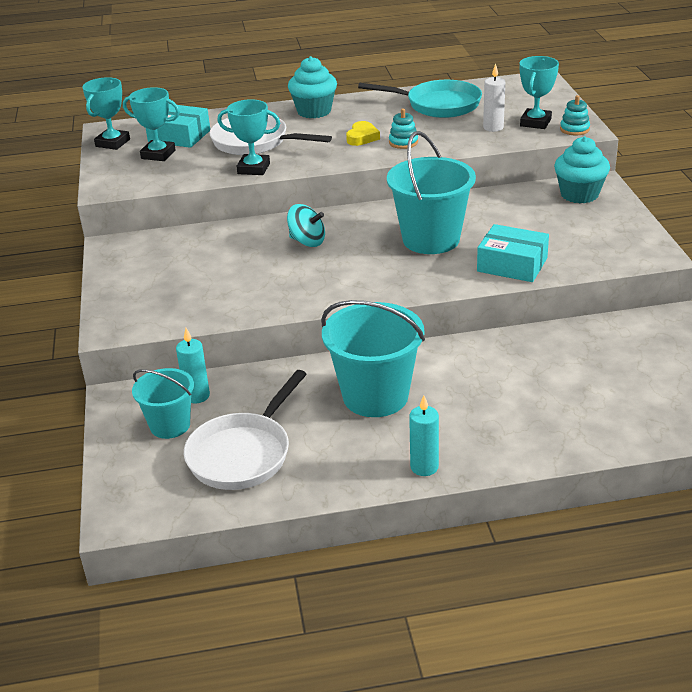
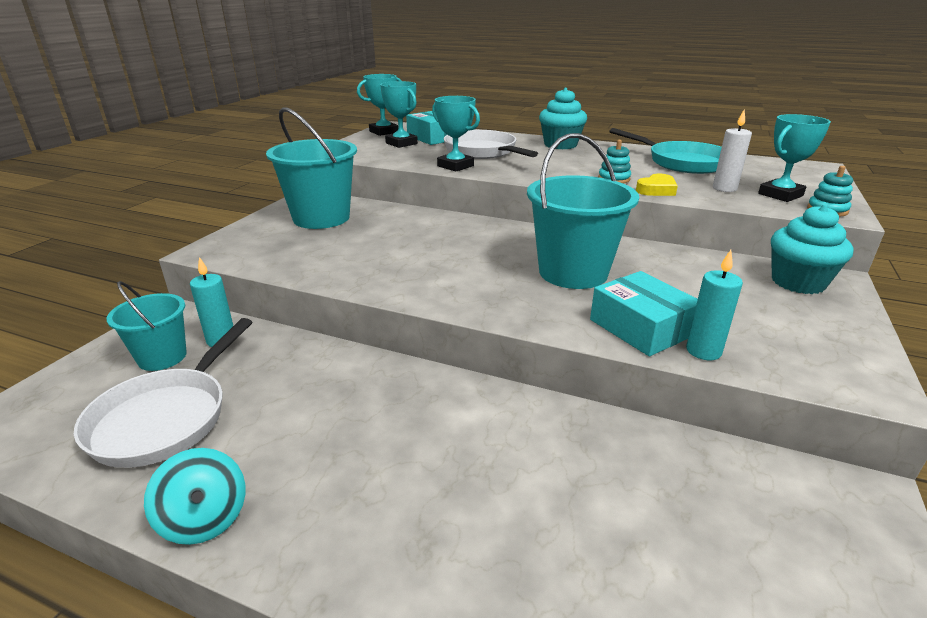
camera: 30 degrees right, 5 degrees down
(243, 454) = (166, 418): white pan -> white pan turned 45 degrees counterclockwise
(307, 241) = (453, 238): turquoise spinning top -> turquoise spinning top (205, 519)
(362, 137) = (579, 168): yellow heart -> yellow heart (656, 190)
(375, 396) = (362, 418): turquoise bucket -> turquoise bucket (321, 218)
(424, 467) = (297, 549): turquoise candle -> turquoise candle (703, 351)

